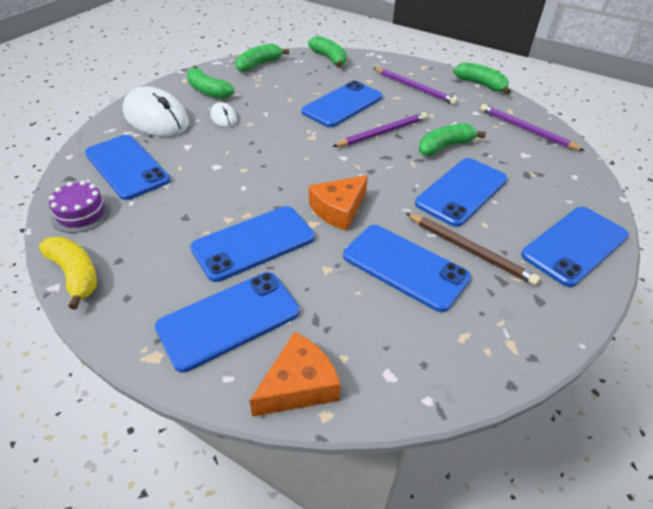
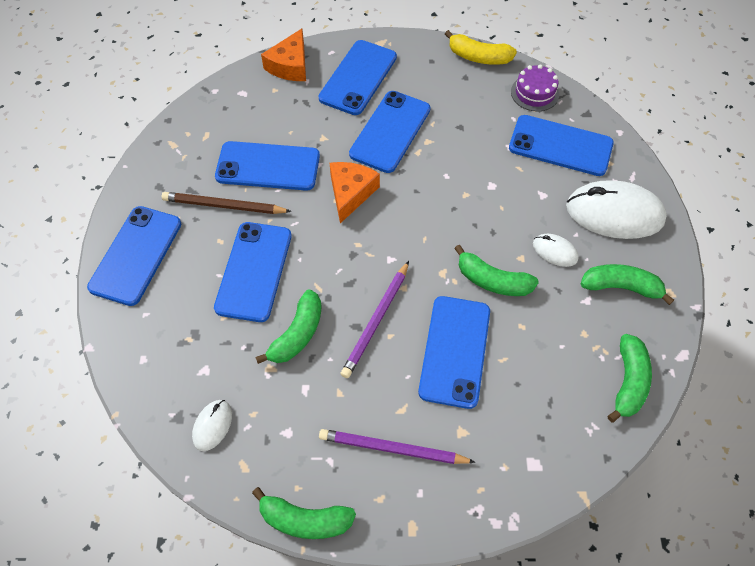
camera: 150 degrees right, 15 degrees up
(329, 58) = (557, 462): green banana -> green banana (492, 281)
(526, 130) = (212, 426): purple pencil -> white mouse

